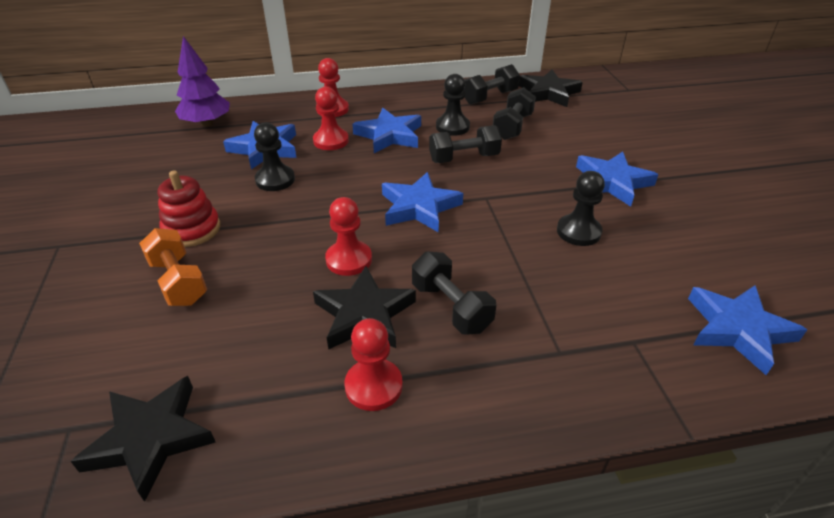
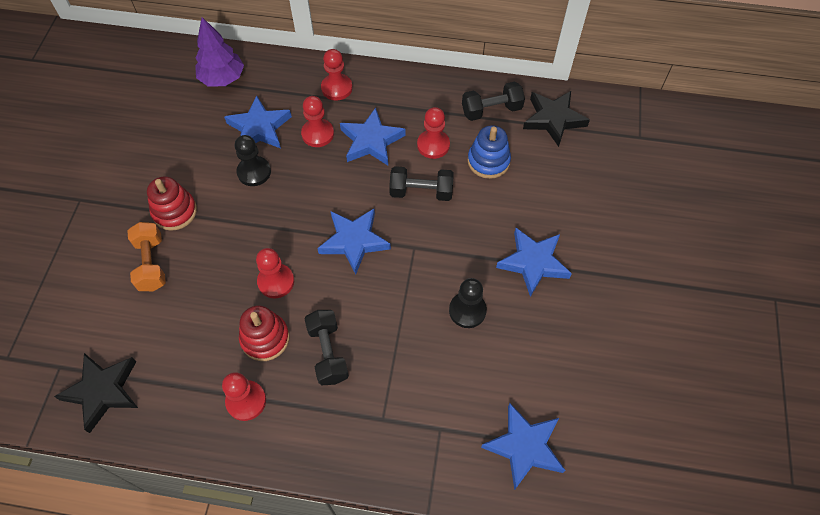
camera: 20 degrees right, 20 degrees up
(364, 314) = (265, 338): black star -> red stacking toy
(452, 127) = (433, 145): black pawn -> red pawn
(512, 127) = (488, 161): black dumbbell -> blue stacking toy

